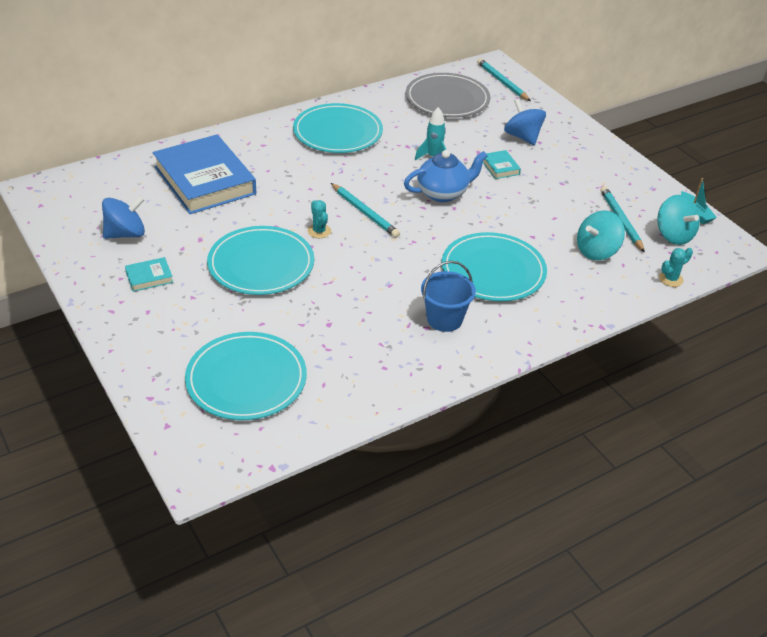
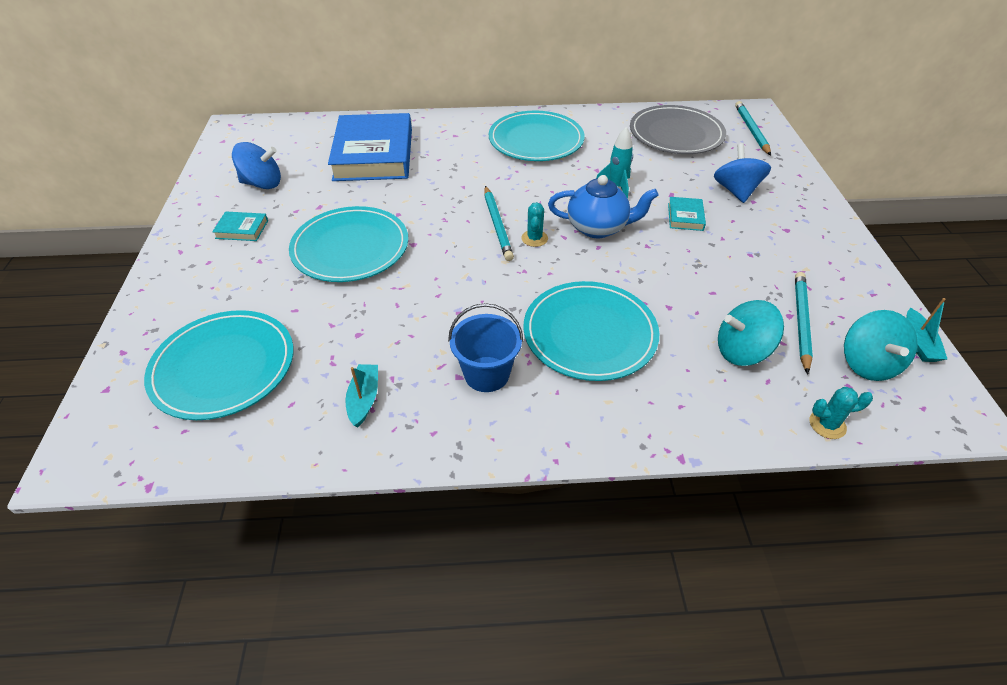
camera: 30 degrees right, 5 degrees up
(319, 231) = (435, 231): turquoise cactus -> turquoise cactus (534, 238)
(373, 363) = (364, 399): none -> turquoise boat

